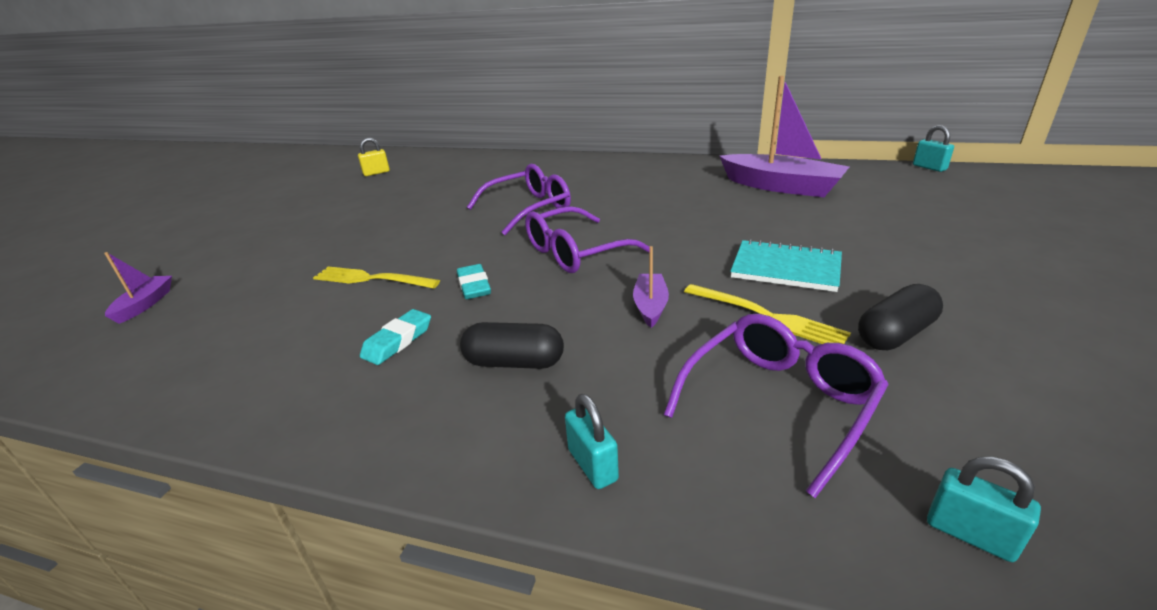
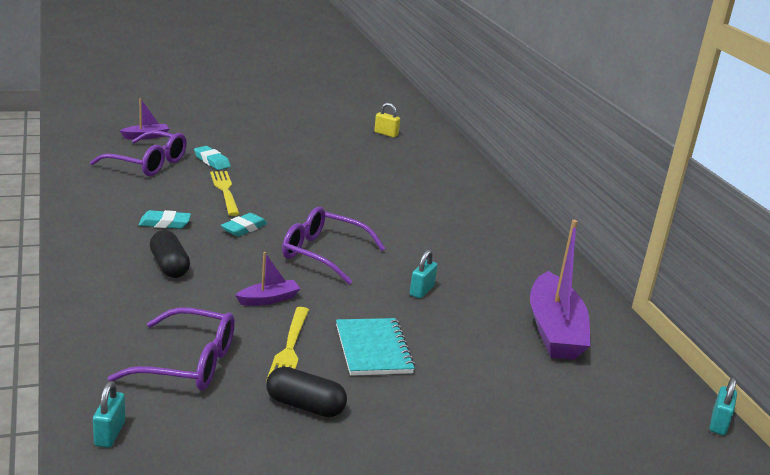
camera: 50 degrees right, 5 degrees down
(288, 271) = (212, 161): none -> turquoise eraser
(529, 209) = (380, 216): purple glasses -> purple glasses (148, 163)
(592, 465) = (97, 311): turquoise padlock -> turquoise padlock (421, 291)

